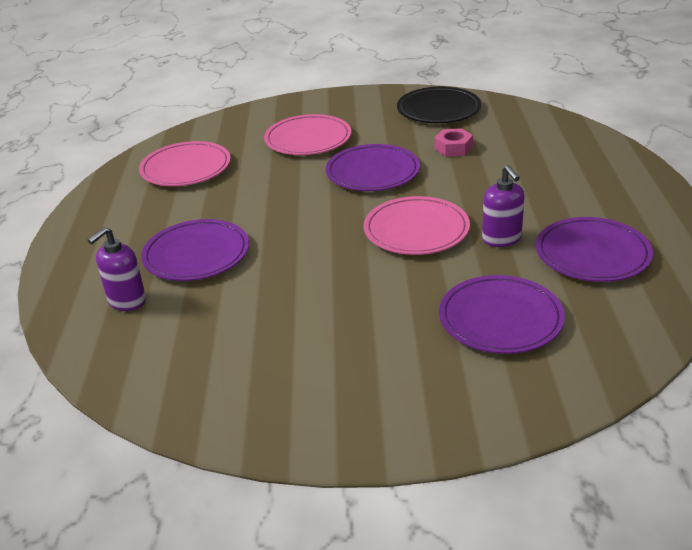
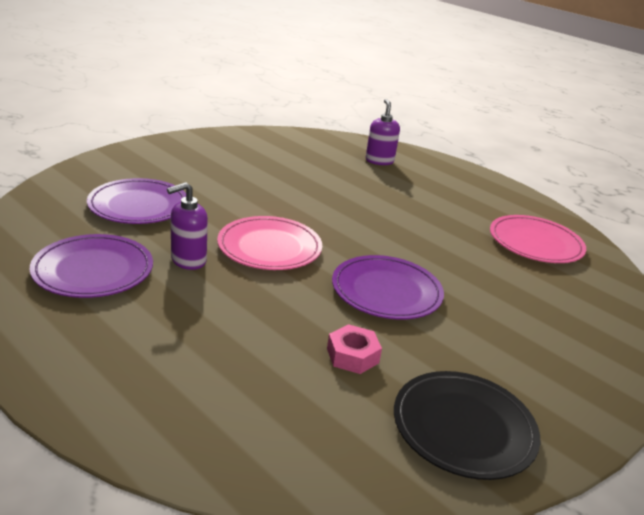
camera: 130 degrees right, 5 degrees down
(196, 254) = (392, 190): purple plate -> none
(308, 139) = (511, 310): pink plate -> none
(501, 239) = (188, 260): purple soap dispenser -> purple soap dispenser turned 60 degrees counterclockwise

